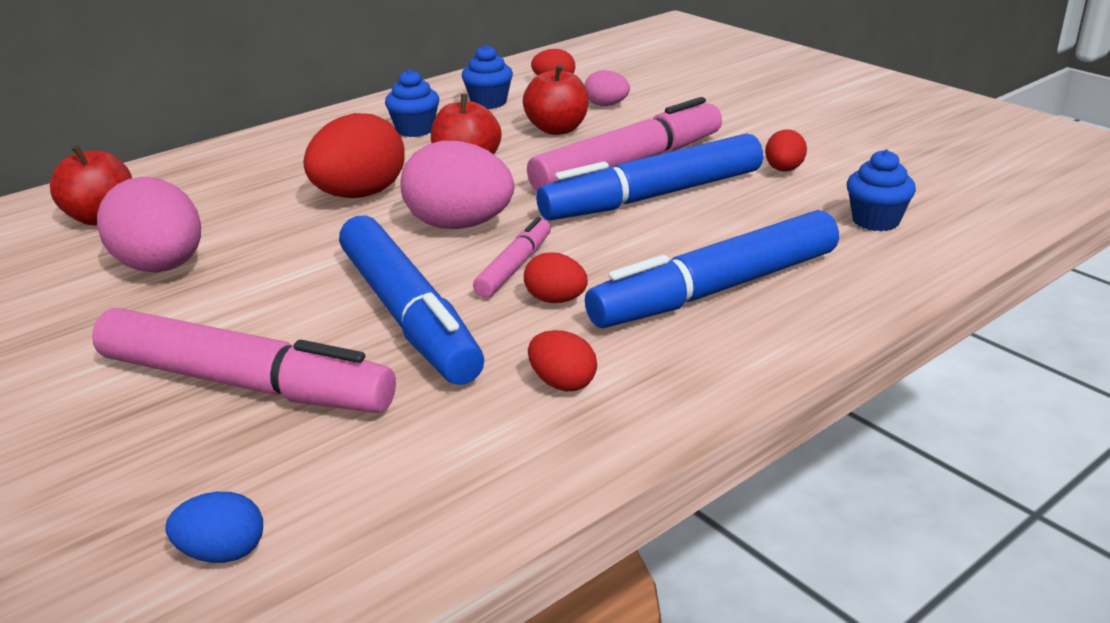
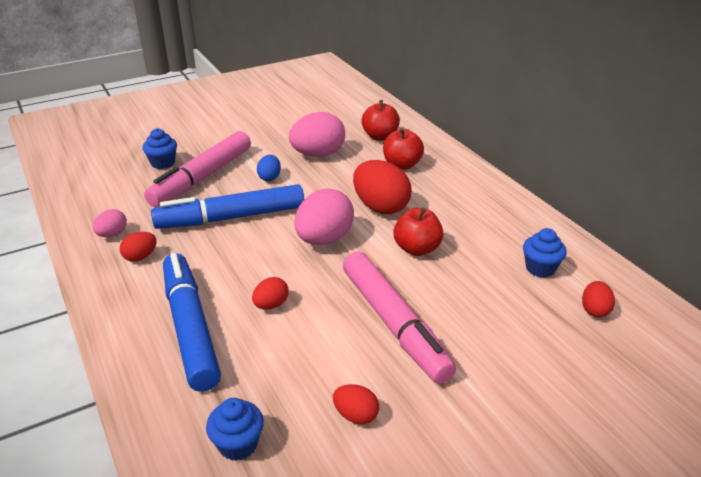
camera: 100 degrees right, 5 degrees up
(222, 553) = (102, 177): blue egg -> blue egg (269, 177)
(415, 130) = (484, 231): blue cupcake -> blue cupcake (163, 163)
(514, 267) = (262, 254): pink marker -> none
(555, 300) = (217, 264): red egg -> red egg (271, 305)
(557, 129) = (475, 297): red apple -> red apple (402, 165)
(606, 105) = (530, 333): pink egg -> pink egg (112, 234)
(652, 196) = (333, 326): blue marker -> none

